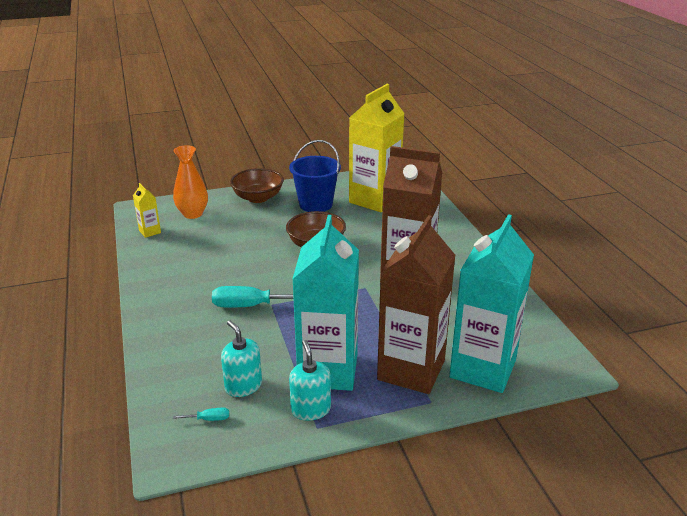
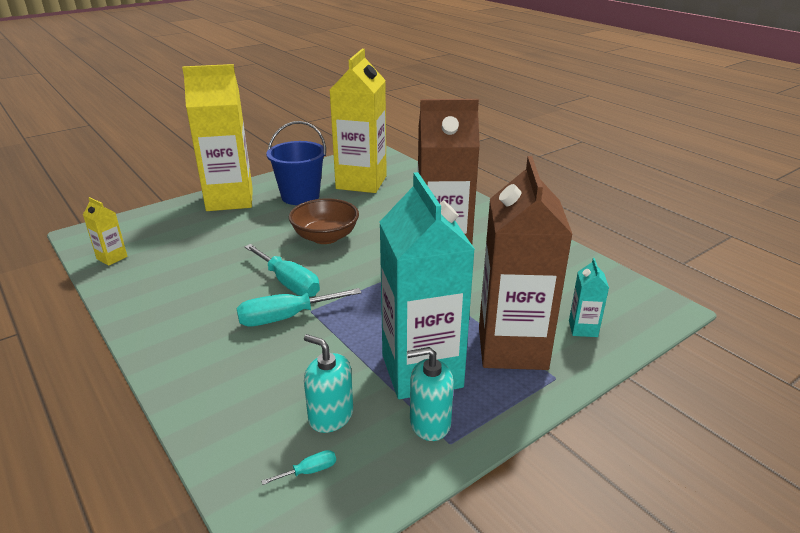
camera: 20 degrees left, 0 degrees up
(193, 214) = (158, 229): orange vase -> none
(258, 198) = (230, 200): brown bowl -> yellow carton
(267, 279) = (289, 283): none -> turquoise screwdriver
(310, 409) = (430, 423): turquoise soap dispenser -> turquoise soap dispenser turned 60 degrees counterclockwise
(482, 369) = (583, 328): turquoise carton -> turquoise carton, size x0.41

